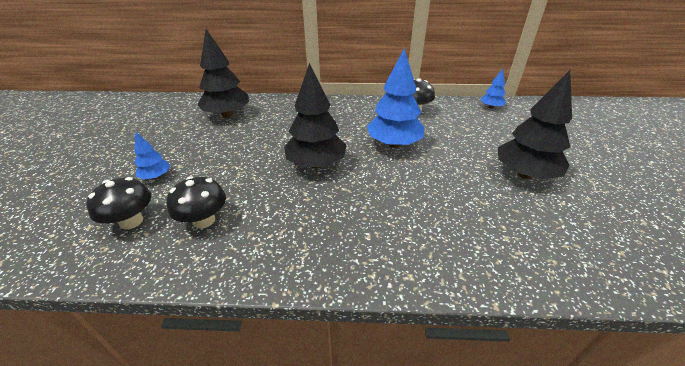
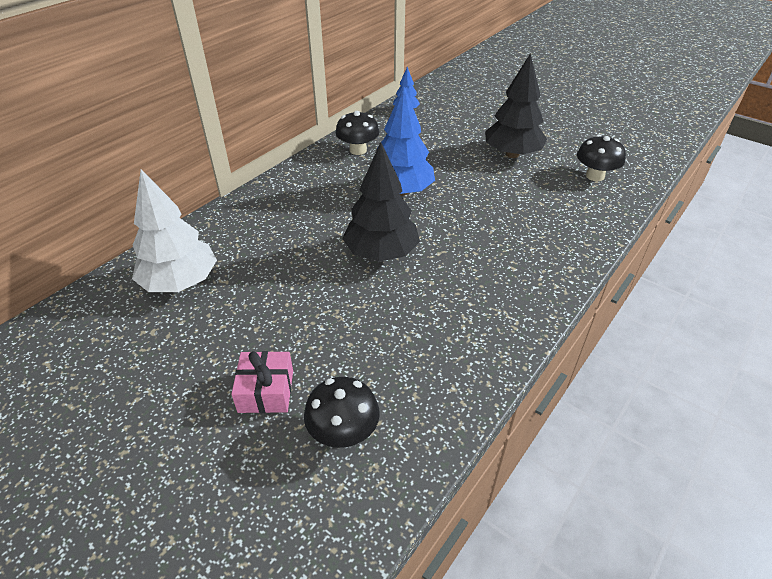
camera: 55 degrees left, 5 degrees up
(156, 177) = (266, 391): blue tree -> pink gift
(204, 220) = (398, 367): black mushroom -> black mushroom (595, 176)
(227, 115) = (181, 282): black tree -> white tree

